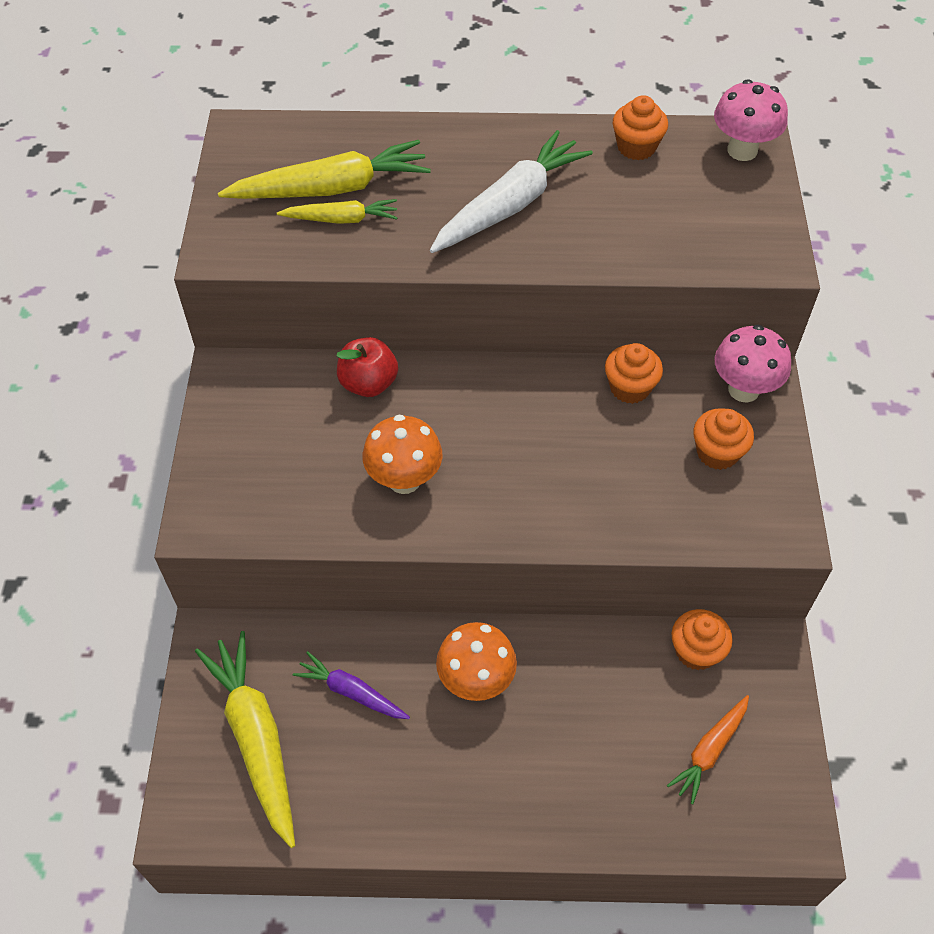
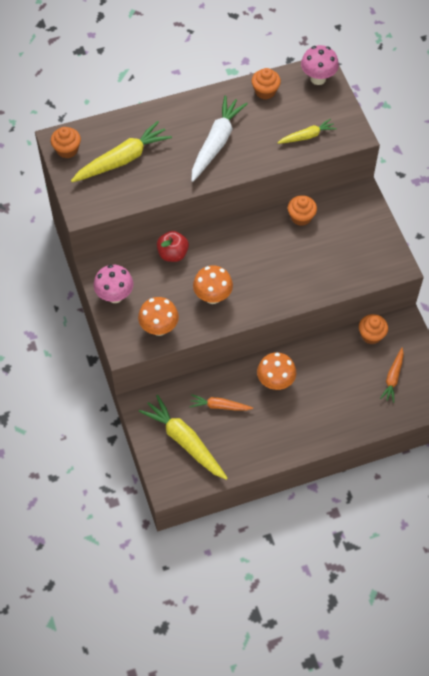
camera: 20 degrees left, 5 degrees up
(279, 506) = (159, 328): none -> orange mushroom
(341, 219) = (136, 175): yellow carrot -> yellow carrot (307, 136)
(351, 692) = (219, 406): purple carrot -> orange carrot
(717, 452) = (354, 237): orange cupcake -> orange cupcake (67, 150)
(743, 389) = (355, 202): pink mushroom -> pink mushroom (115, 296)

